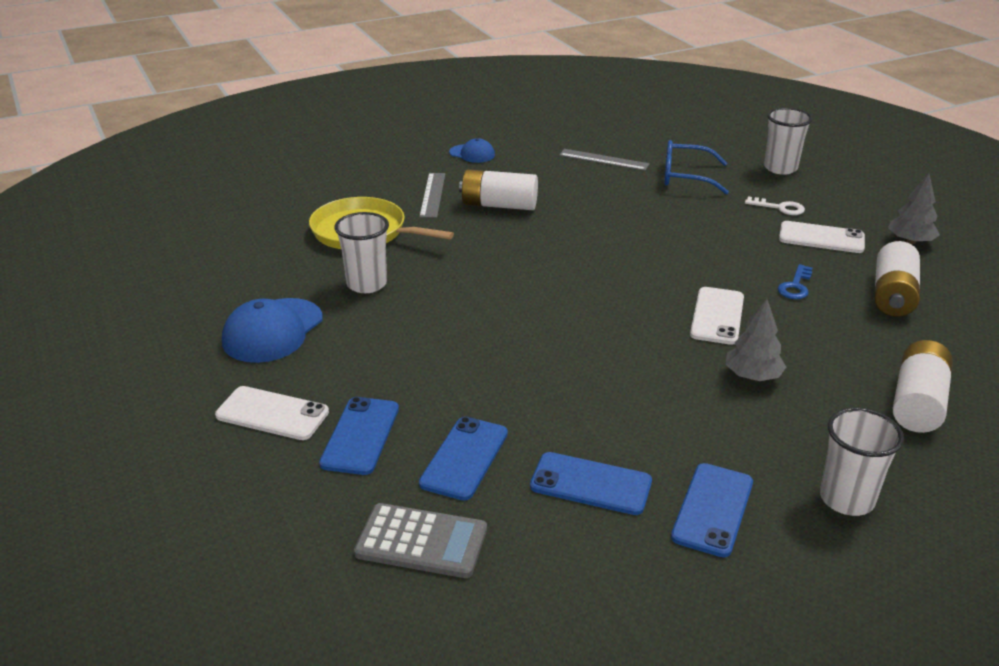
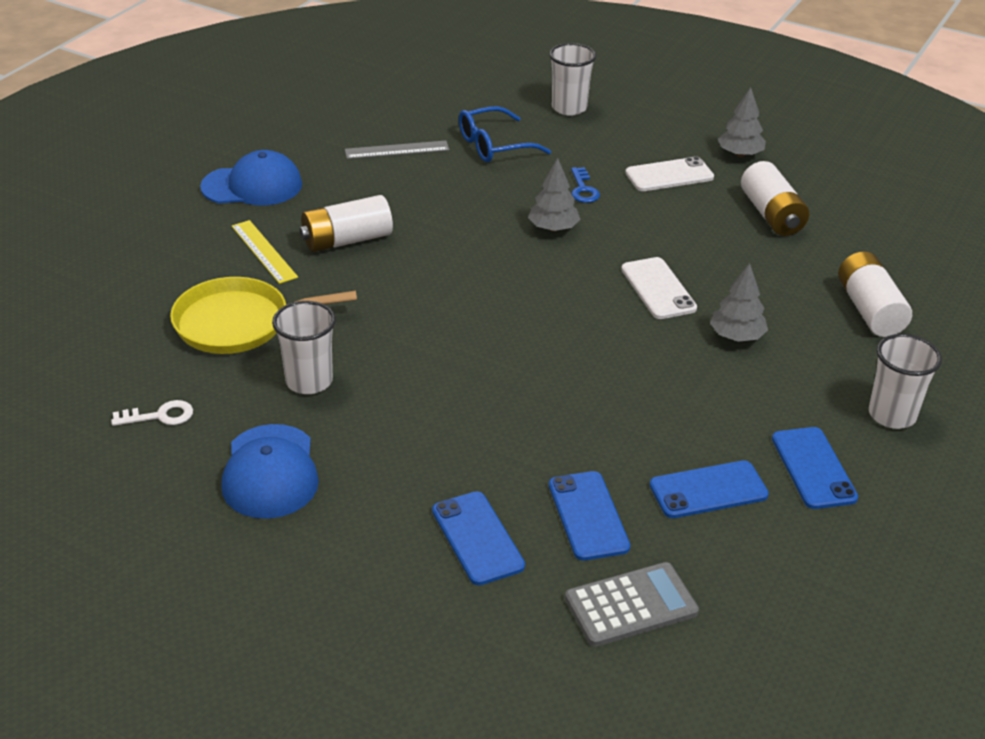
camera: 35 degrees left, 5 degrees up
(272, 414) = (371, 556): white phone -> none
(432, 195) = (264, 251): grey ruler -> yellow ruler
(472, 154) = (252, 186): blue cap -> blue cap, size x1.75
(672, 245) = (553, 228): none -> grey tree
(779, 208) = (607, 154): white key -> white key (159, 416)
(795, 286) = (692, 234): blue key -> blue key (583, 189)

